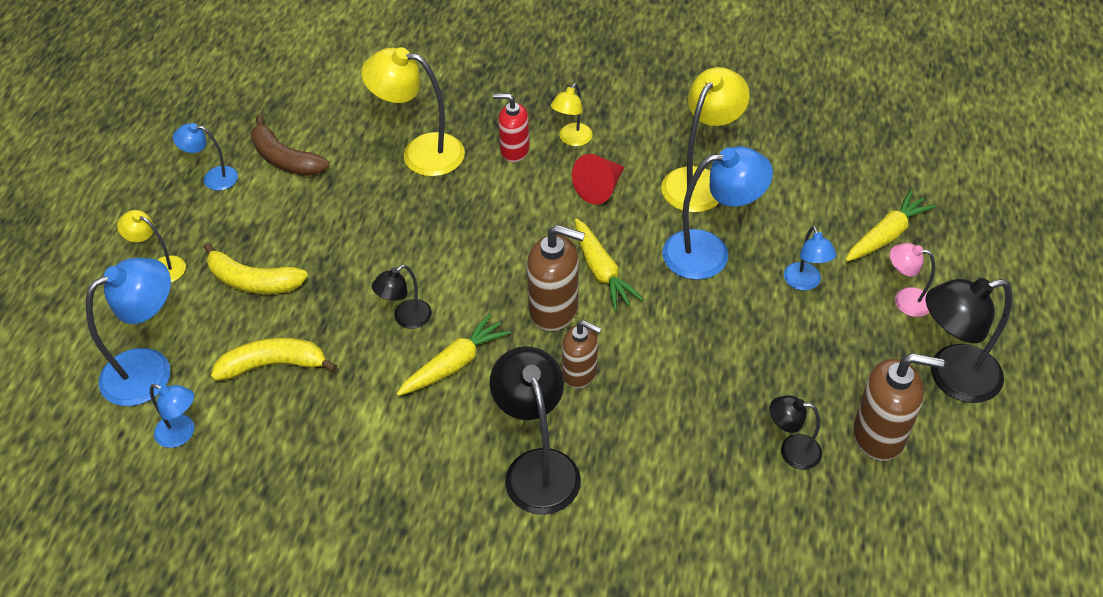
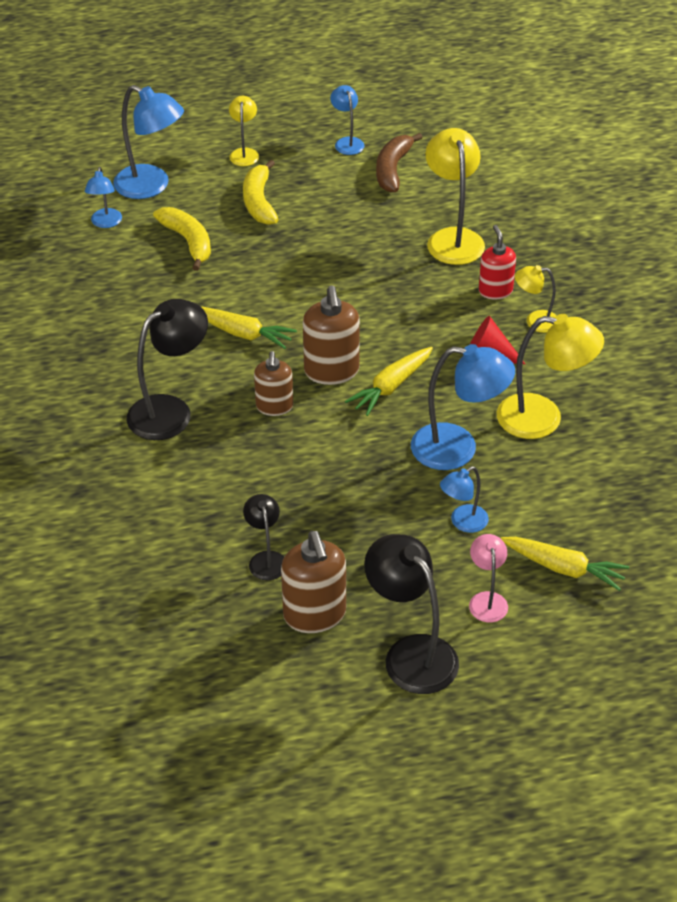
camera: 65 degrees right, 5 degrees down
(406, 319) = (271, 292): black lamp -> none
(710, 252) = (458, 449): blue lamp -> blue lamp turned 45 degrees counterclockwise

